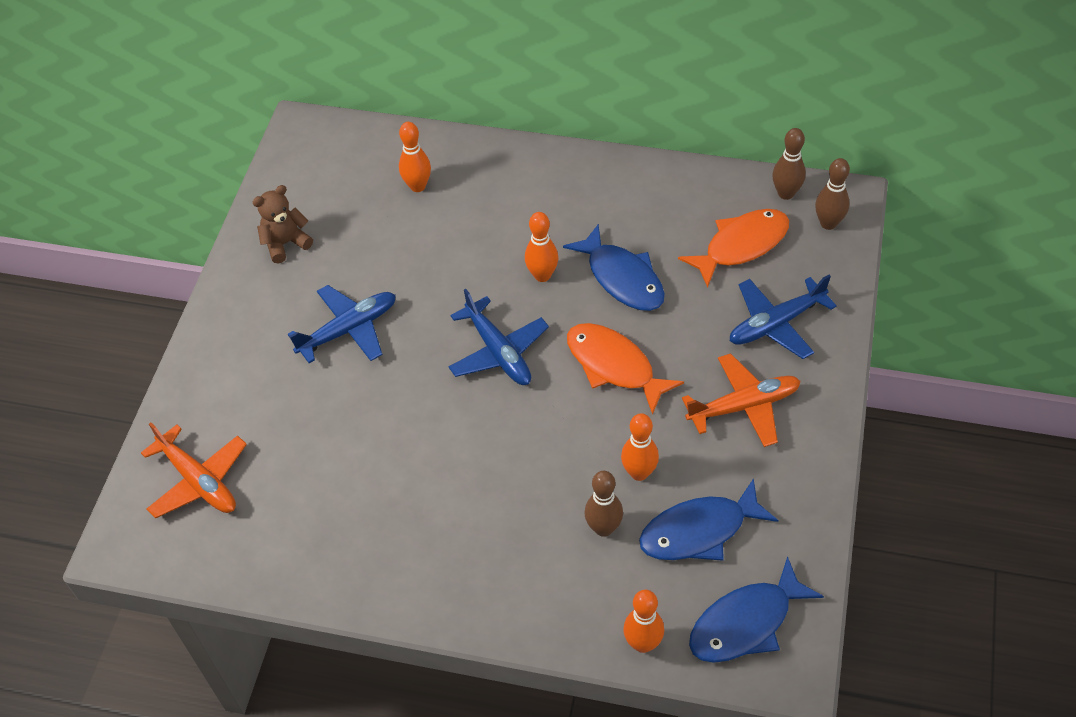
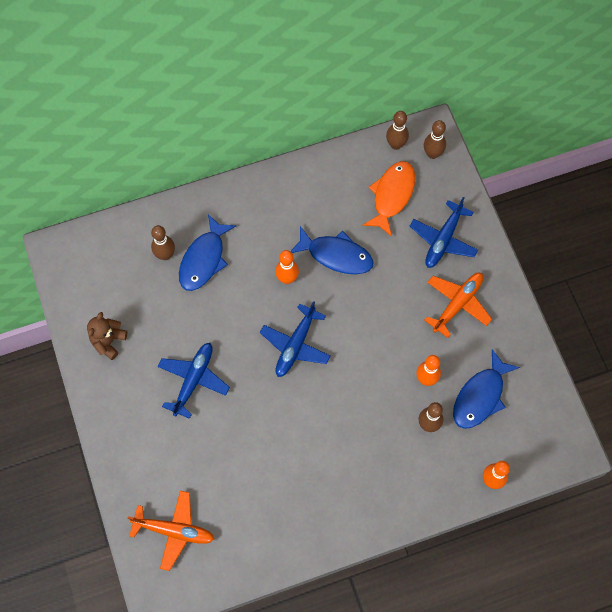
camera: 35 degrees left, 15 degrees up
(417, 186) = (165, 255): orange bowling pin -> brown bowling pin
(498, 352) = (295, 345): blue plane -> blue plane turned 90 degrees clockwise
(614, 366) = (369, 318): orange fish -> none
(746, 623) = (536, 436): blue fish -> blue fish (204, 259)

